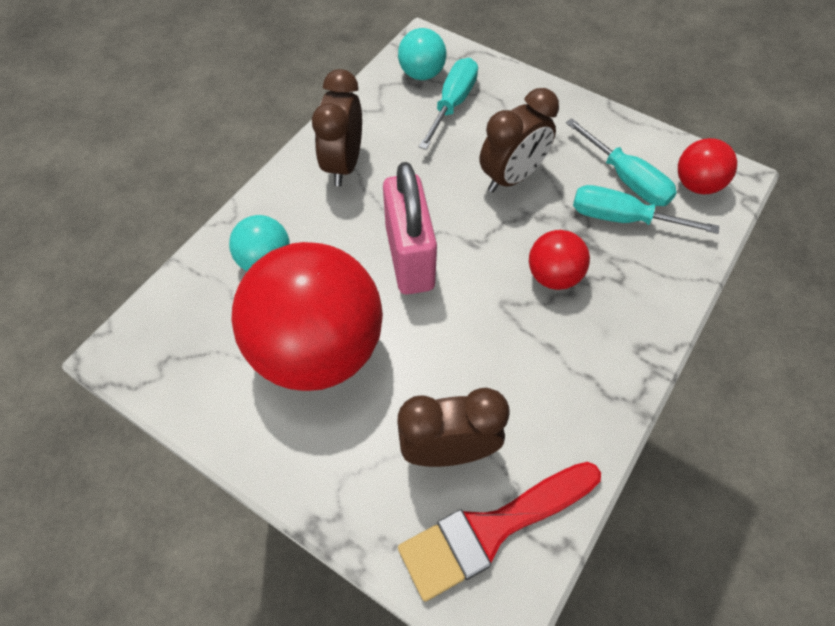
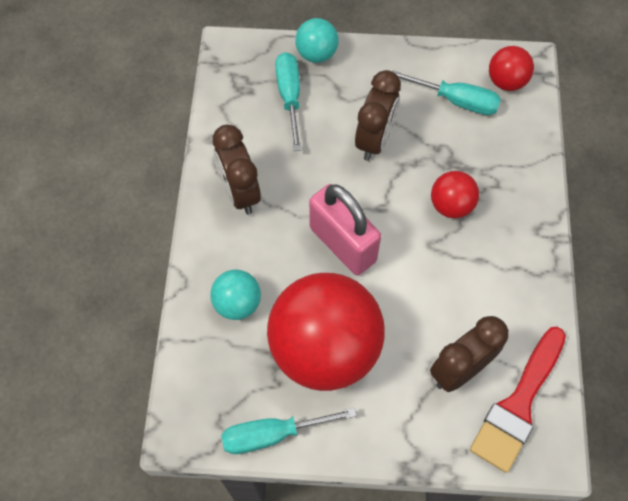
camera: 30 degrees left, 5 degrees up
(422, 74) = (247, 80): turquoise ball -> turquoise ball (316, 54)
(623, 218) = (472, 135): turquoise screwdriver -> turquoise screwdriver (273, 434)

